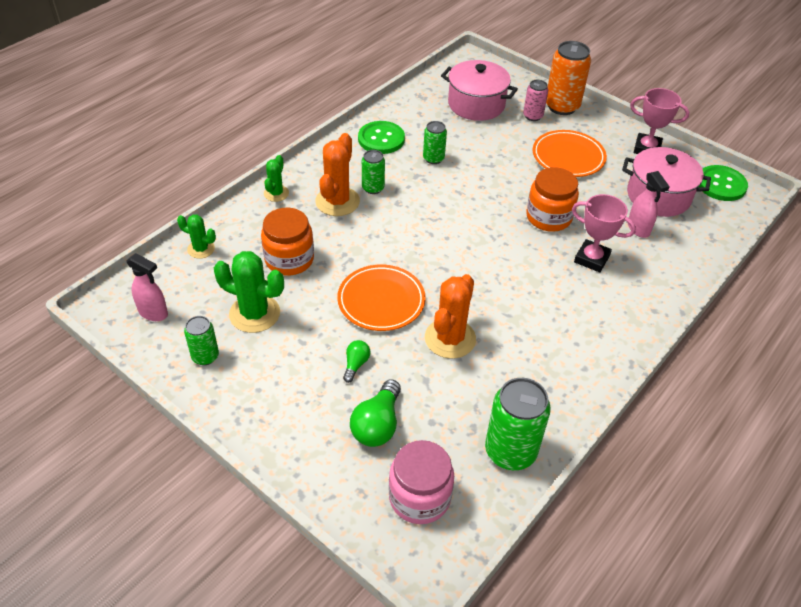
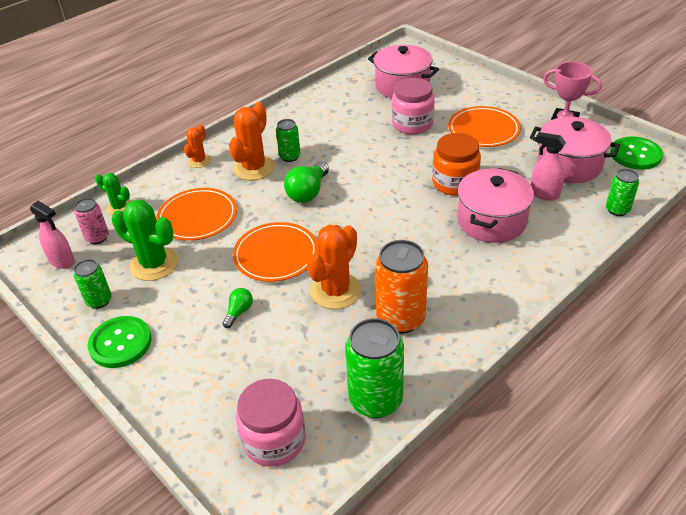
camera: 10 degrees right, 5 degrees down
(276, 193) = (199, 161): green cactus -> orange cactus
(289, 259) = (197, 217): orange jar -> orange plate
(377, 425) = (247, 369): green light bulb -> green light bulb (308, 192)
(381, 139) = (306, 115): green button -> green button (120, 343)
(433, 158) = (352, 132): green can -> green can (617, 210)
(494, 150) = (412, 124): none -> pink jar
(533, 116) = (455, 95): pink can -> pink can (97, 237)
(562, 106) = (485, 87): orange can -> orange can (400, 318)
(591, 259) = (491, 221): pink trophy -> pink pot
(638, 229) = (544, 194): pink spray bottle -> pink spray bottle turned 135 degrees clockwise

